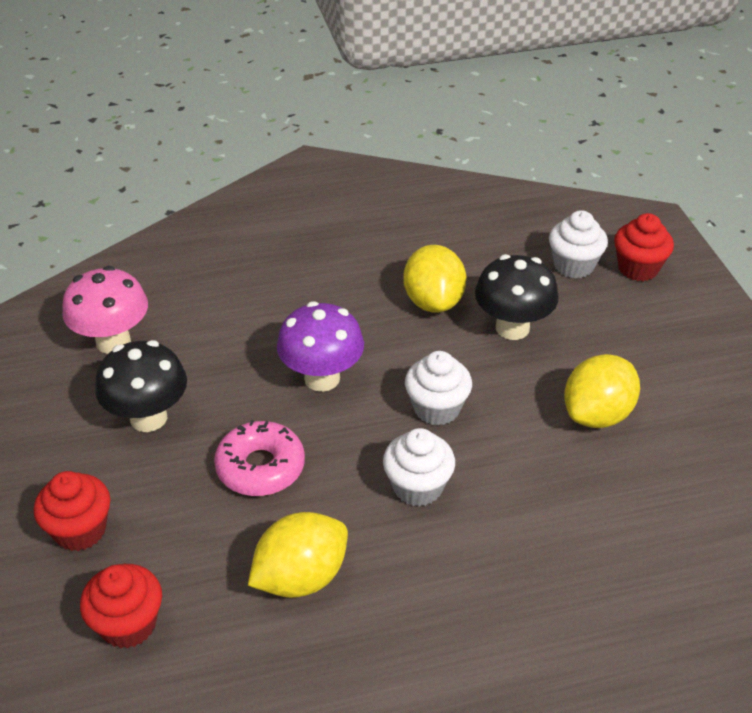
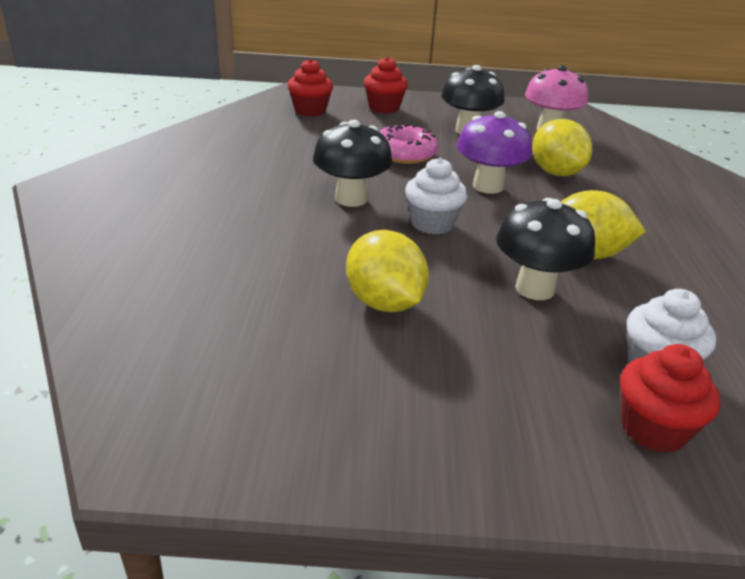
camera: 105 degrees right, 10 degrees down
(301, 577) = (303, 151): yellow lemon -> yellow lemon (556, 173)
(417, 487) = (351, 199): white cupcake -> black mushroom

